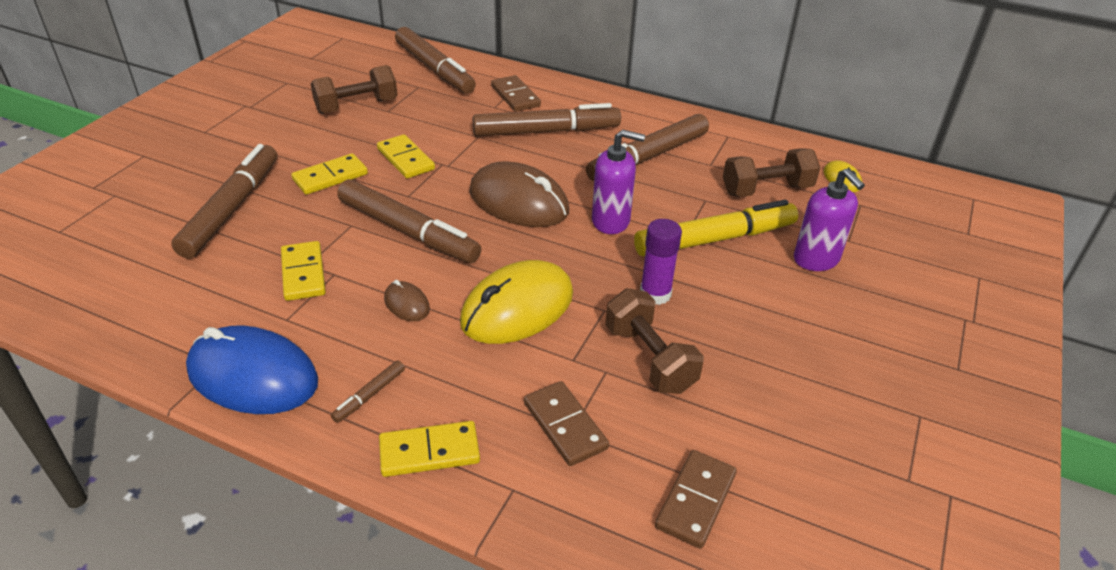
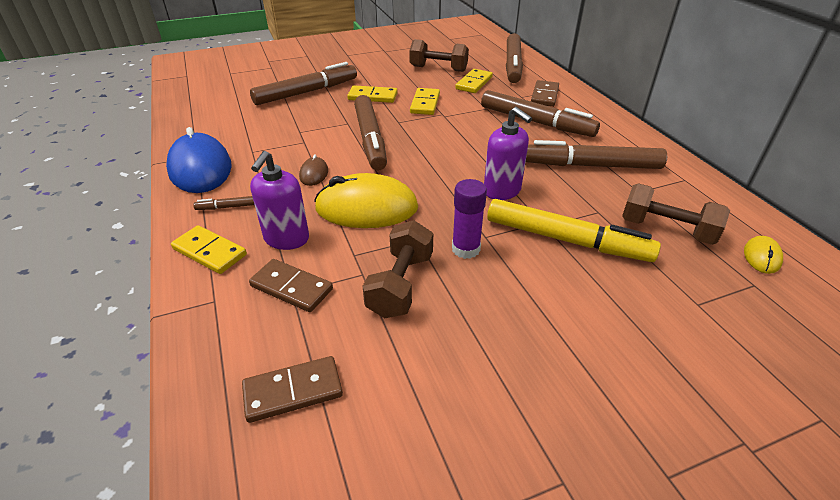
camera: 45 degrees right, 0 degrees up
(303, 273) = (291, 135): yellow domino -> yellow domino (474, 83)
(518, 202) = (457, 152): brown mouse -> none
(565, 425) = (291, 287): brown domino -> brown domino turned 75 degrees counterclockwise
(816, 259) = (640, 300): purple soap dispenser -> purple soap dispenser (286, 239)

